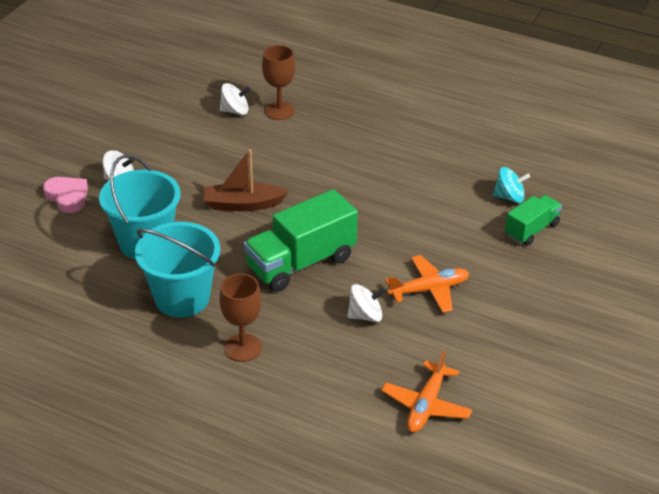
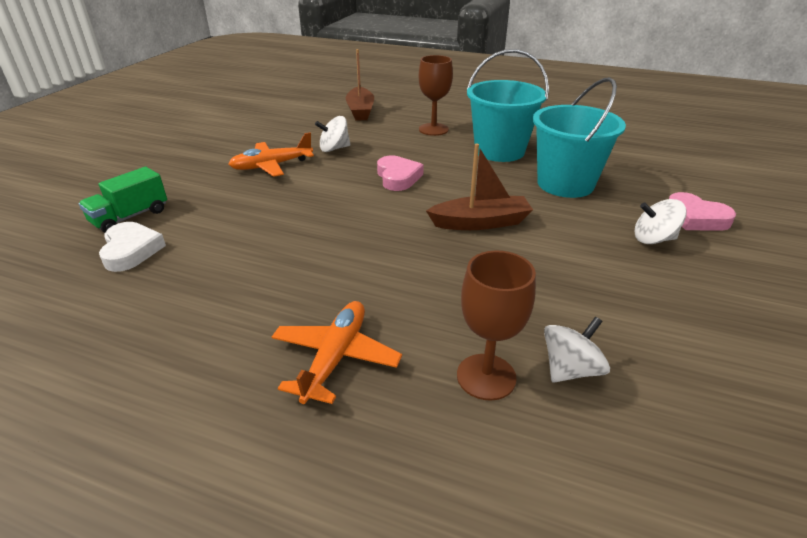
camera: 175 degrees right, 5 degrees down
(235, 111) = (570, 369): white spinning top -> white spinning top turned 150 degrees clockwise
(301, 263) = (398, 177): green truck -> pink heart
(332, 405) = (360, 111): none -> brown boat
(426, 405) = (294, 113): orange plane -> orange plane (336, 357)
(509, 197) = (131, 250): turquoise spinning top -> white heart

